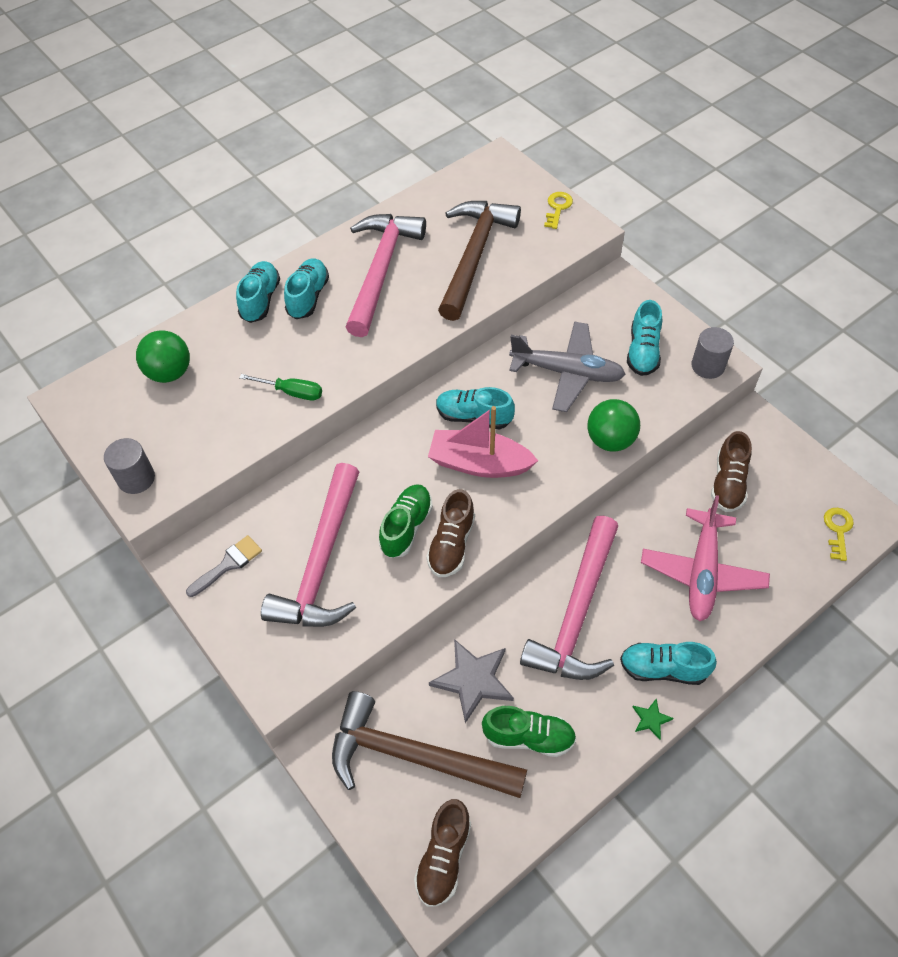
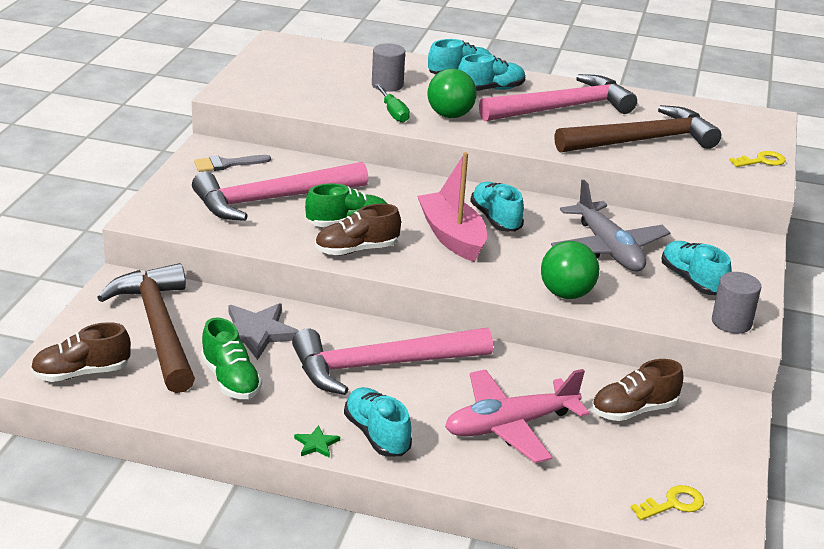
camera: 50 degrees right, 25 degrees down
(136, 478) = (244, 84): grey cylinder -> grey cylinder (387, 85)
(169, 372) = (347, 65): green ball -> green ball (450, 115)
(228, 564) = (226, 164): grey brush -> grey brush turned 150 degrees clockwise
(643, 351) = (692, 281): turquoise shoe -> turquoise shoe turned 90 degrees clockwise

